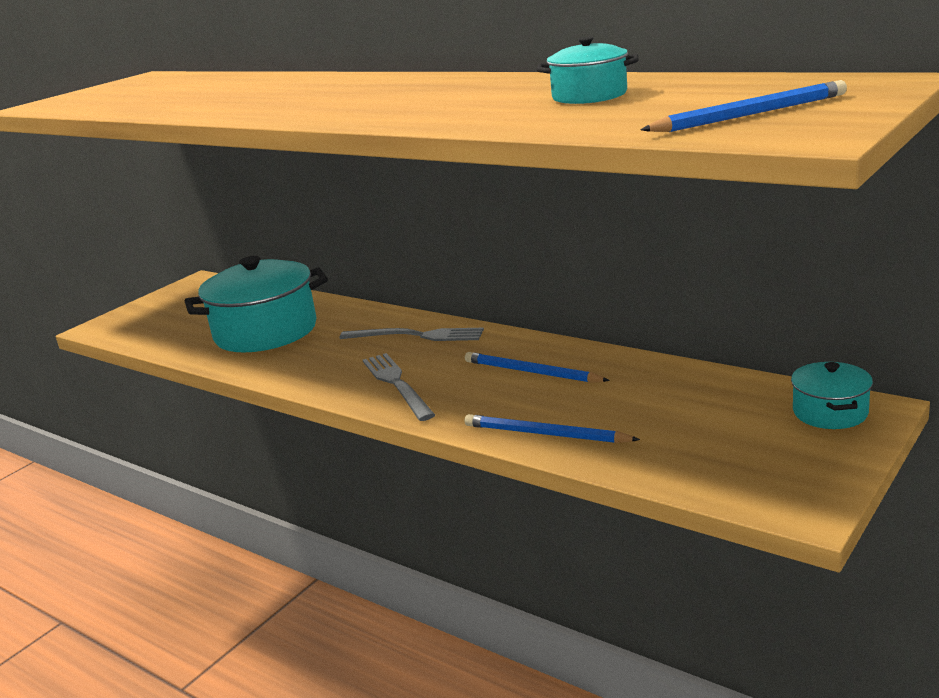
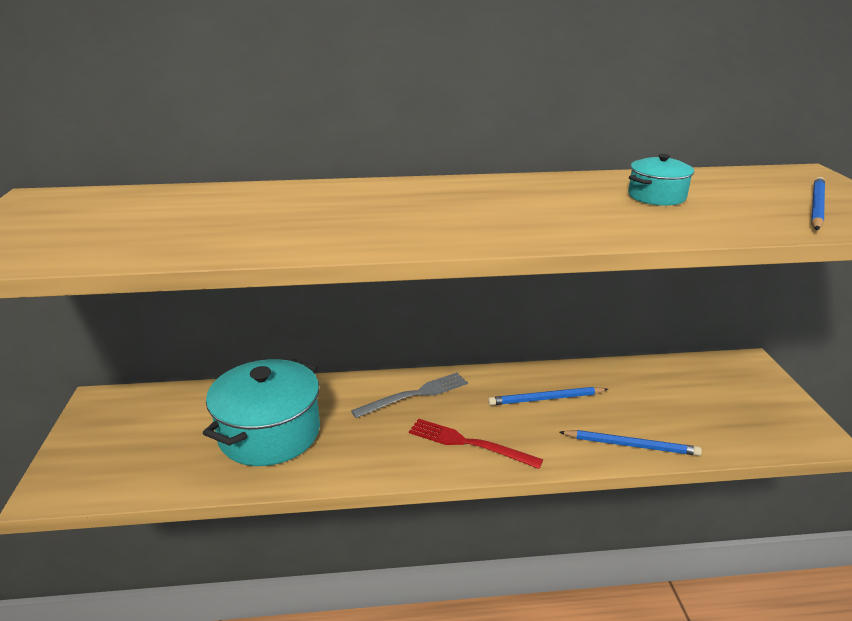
camera: 45 degrees left, 5 degrees up
(397, 384) = (469, 443): grey fork -> red fork
(545, 434) = (631, 445): blue pencil -> blue pencil turned 150 degrees counterclockwise
(830, 412) = (738, 371): turquoise pot -> none

